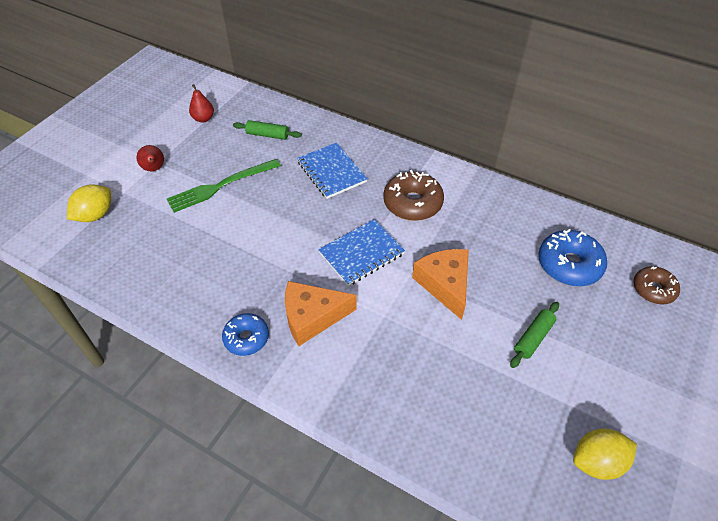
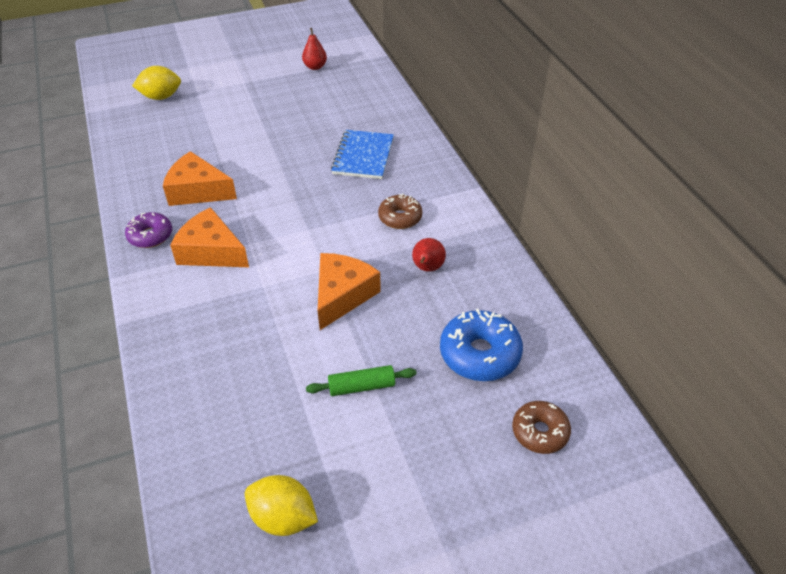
camera: 40 degrees right, 5 degrees down
(154, 169) = (236, 86): red pear -> red pear (427, 268)
(221, 186) = (266, 122): green fork -> none
(237, 276) = (198, 191): none -> orange cheese
(246, 338) = (150, 236): blue donut -> purple donut
(267, 135) = (348, 102): green rolling pin -> none
(361, 253) = (306, 230): blue notebook -> none
(412, 203) = (400, 217): brown donut -> brown donut, size x0.64

